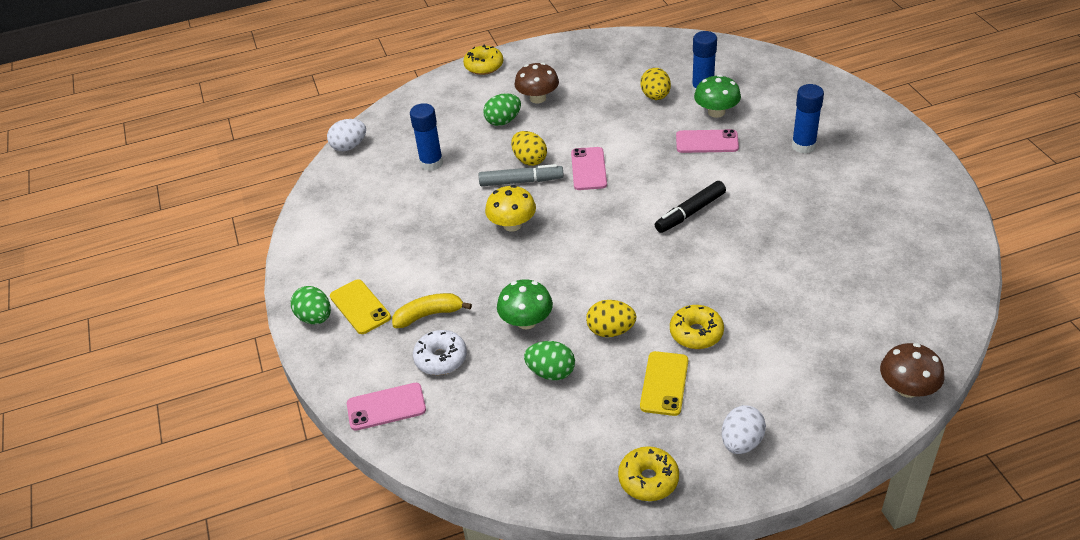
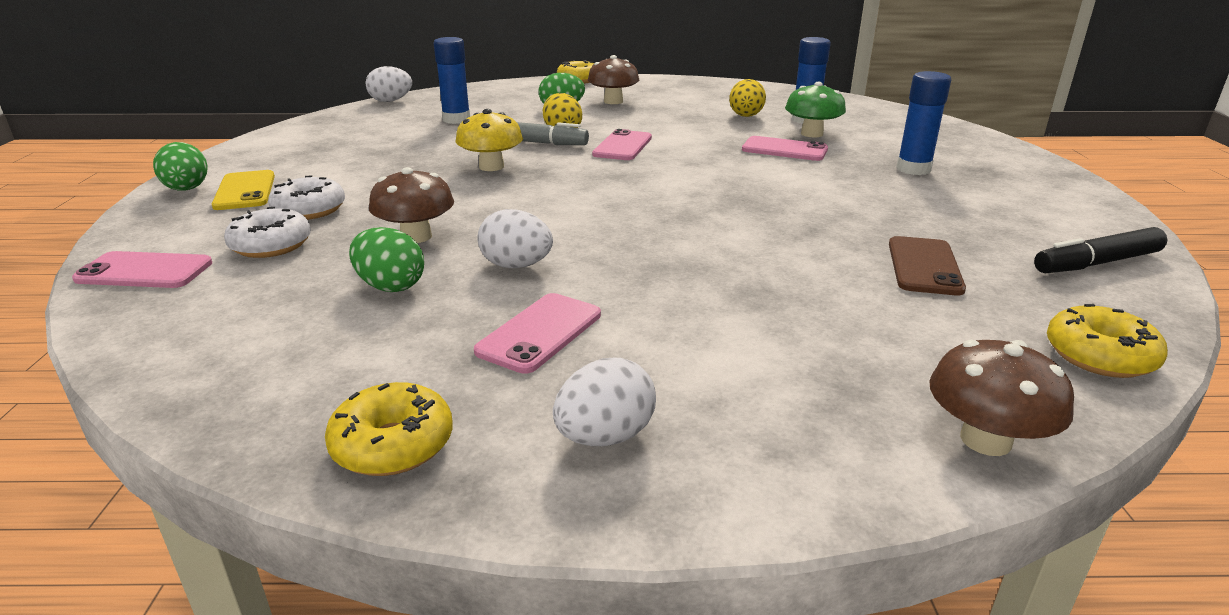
camera: 15 degrees right, 15 degrees down
(429, 315) = (309, 210): yellow banana -> white donut
(526, 321) = (416, 236): green mushroom -> brown mushroom
(611, 331) = (516, 266): yellow egg -> white egg
(664, 383) = (540, 333): yellow phone -> pink phone
(690, 212) = (720, 192): black marker -> black marker (1096, 263)
(696, 333) = (638, 292): yellow donut -> yellow donut (1099, 356)
(843, 259) = (924, 266): none -> brown phone

